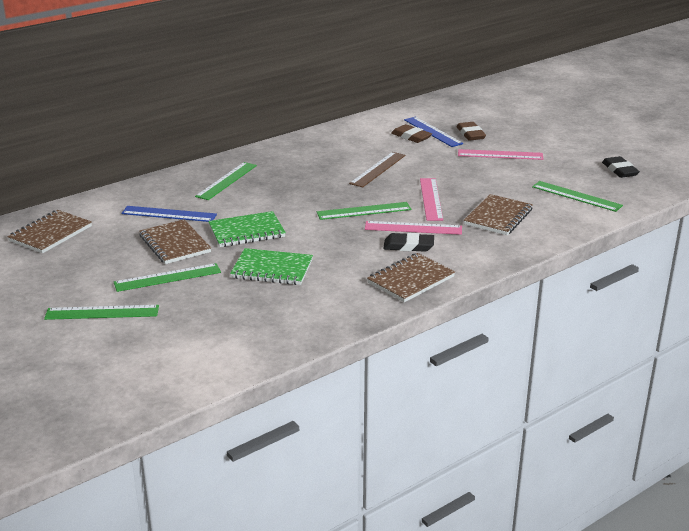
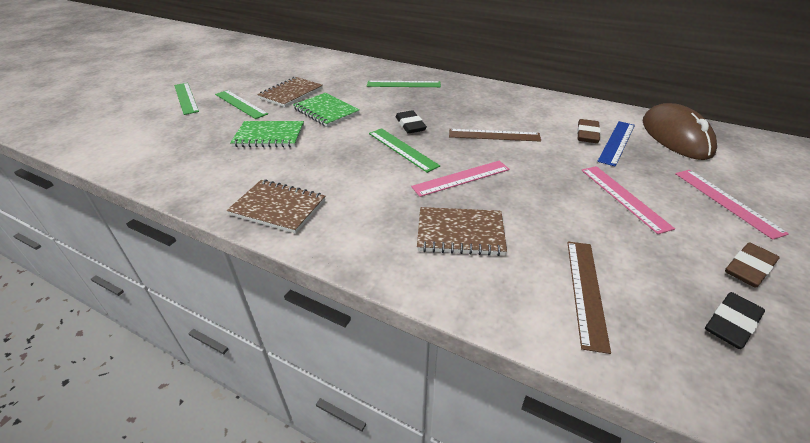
camera: 65 degrees right, 10 degrees up
(50, 234) = (284, 59): brown notebook -> none
(169, 214) = (334, 81): blue ruler -> none
(272, 269) = (269, 136): green notebook -> green notebook turned 75 degrees counterclockwise
(408, 246) = (348, 189): black eraser -> black eraser (410, 125)
(413, 228) = (388, 183): pink ruler -> pink ruler (726, 201)
(443, 111) = (675, 136): none -> brown mouse
(470, 134) = (647, 165): brown eraser -> brown eraser (749, 268)
(576, 196) = (586, 291): green ruler -> brown ruler

